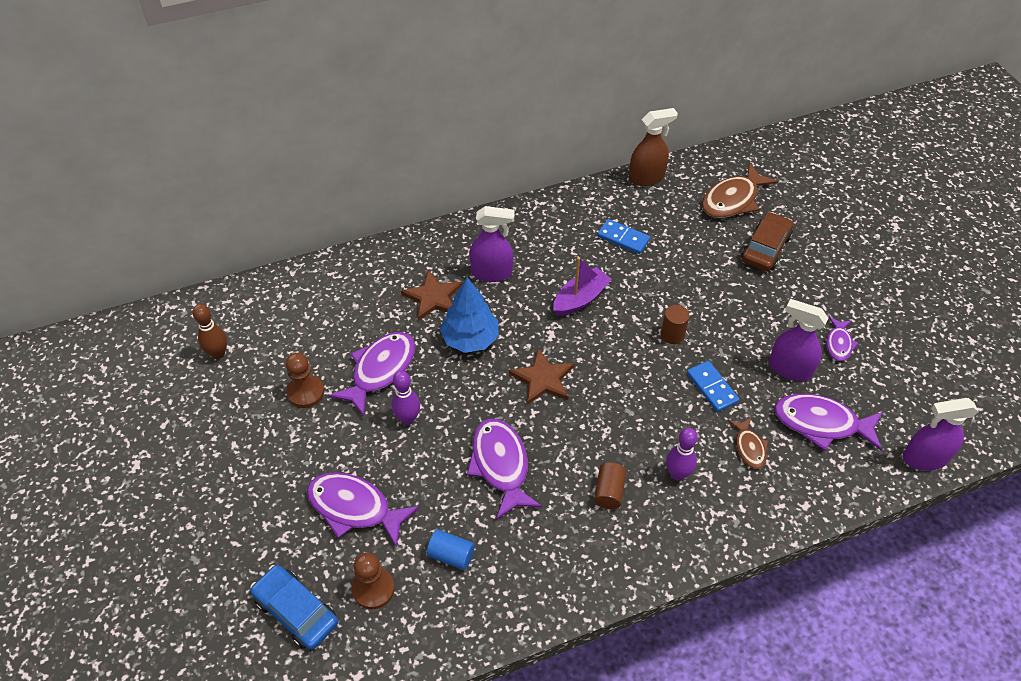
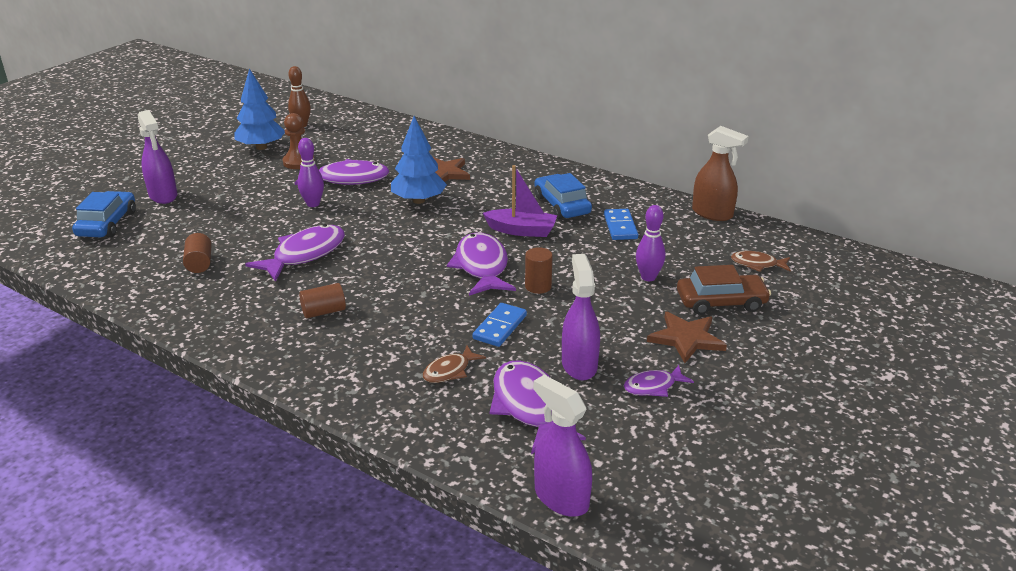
camera: 55 degrees right, 20 degrees down
(239, 409) = (261, 147): none -> blue tree
(354, 508) = (212, 213): purple fish -> purple fish (481, 267)
(373, 589) = (146, 244): brown pawn -> none
(451, 555) = (199, 263): blue cylinder -> brown cylinder
(492, 273) = (499, 186): purple spray bottle -> purple spray bottle (163, 196)
(543, 379) = (413, 243): brown star -> brown star (686, 339)
(560, 252) = (562, 205): none -> blue car
(677, 474) = (377, 340): purple bowling pin -> purple bowling pin (648, 277)
(732, 200) = (757, 264): brown fish -> brown fish, size x0.55

